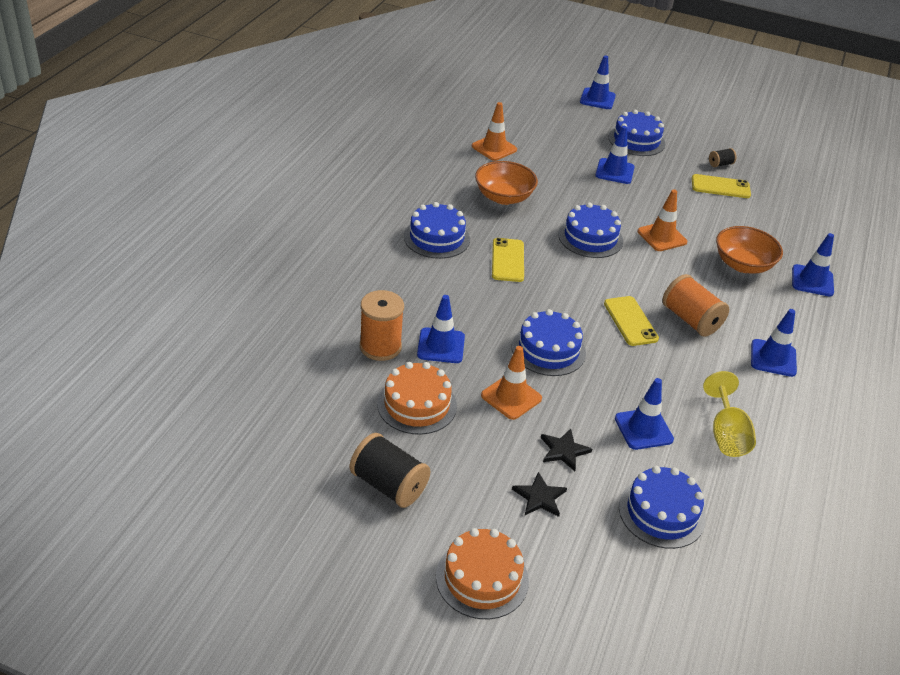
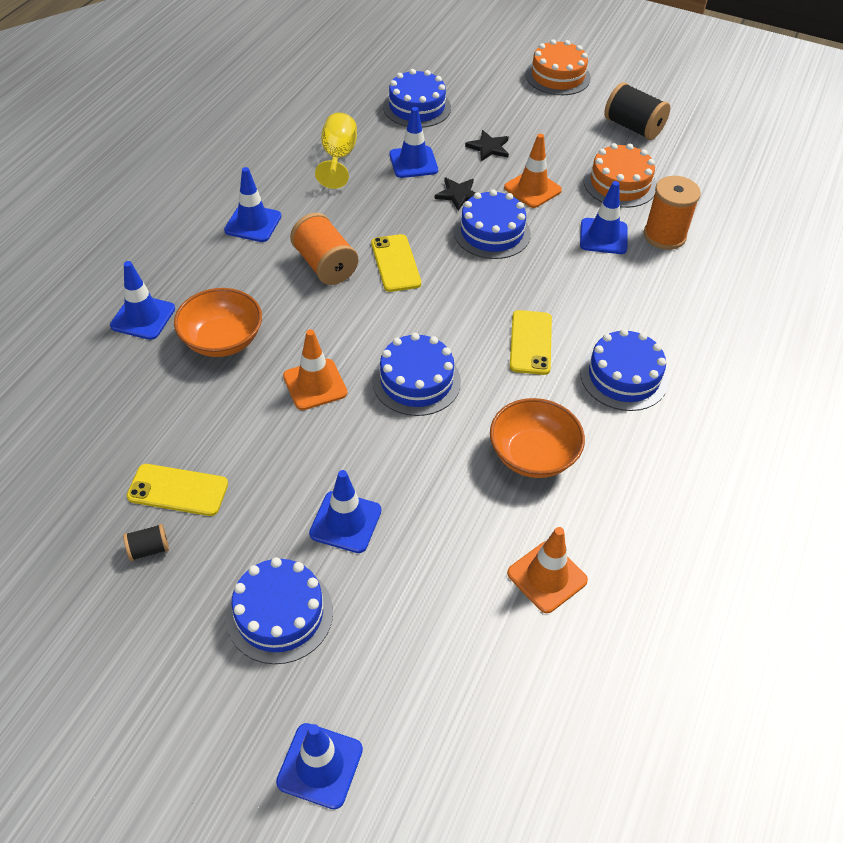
camera: 175 degrees left, 10 degrees up
(539, 497) = (512, 118): black star -> black star (458, 194)

